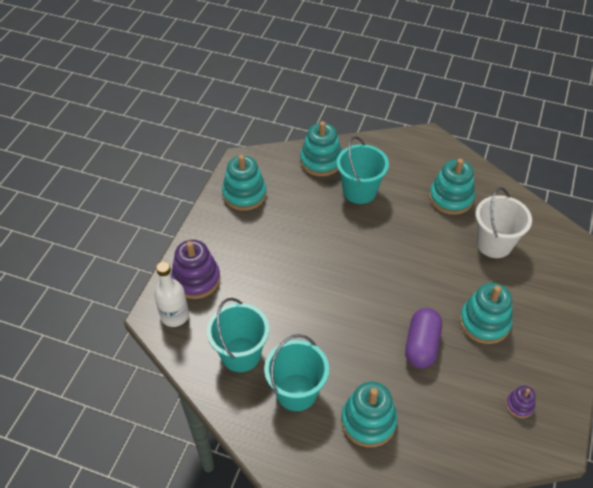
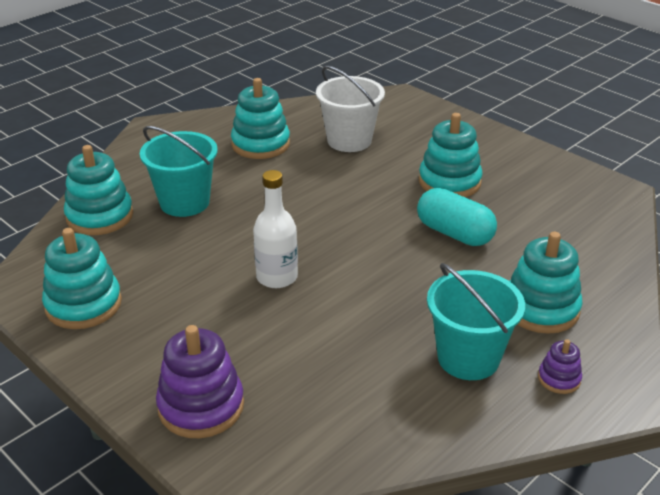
camera: 65 degrees left, 15 degrees down
(174, 316) = (253, 453): white bottle -> white bottle (277, 277)
(241, 354) = (375, 396): turquoise bucket -> none
(421, 345) = (454, 233): purple capsule -> turquoise capsule
(519, 405) = (565, 196): purple stacking toy -> purple stacking toy (559, 379)

